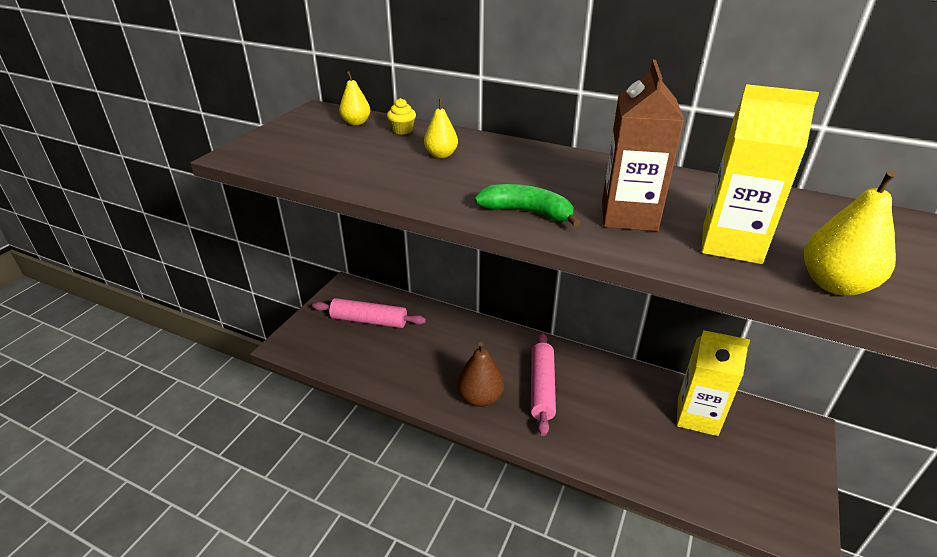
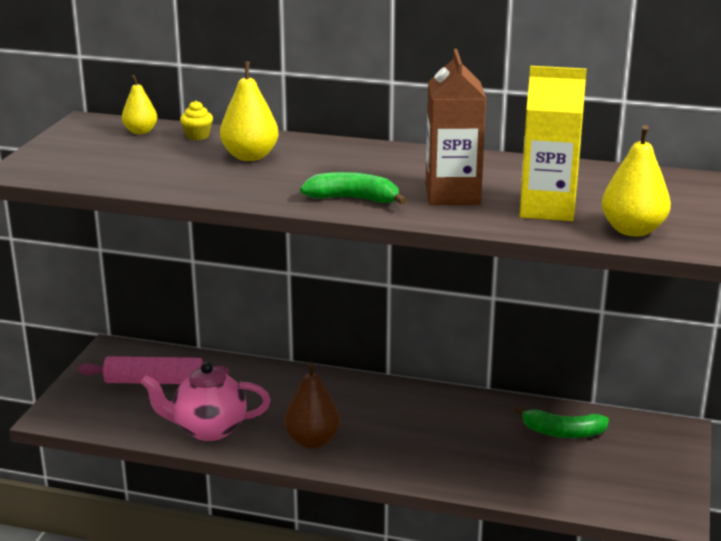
camera: 10 degrees left, 10 degrees down
(399, 374) = (208, 429): none -> pink teapot
(441, 155) = (250, 156): yellow pear -> yellow pear, size x1.57
(541, 387) = (383, 425): pink rolling pin -> none
(697, 416) = (563, 432): yellow carton -> green banana

